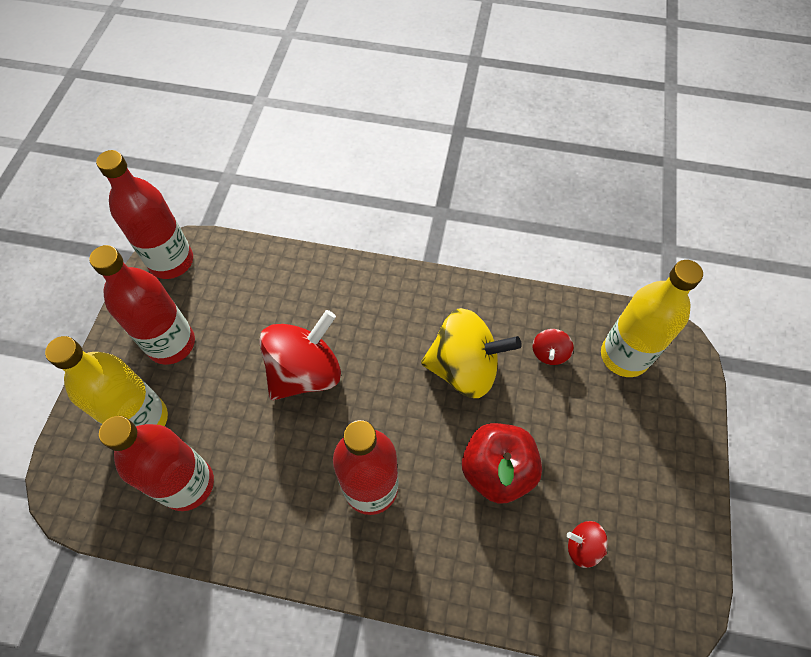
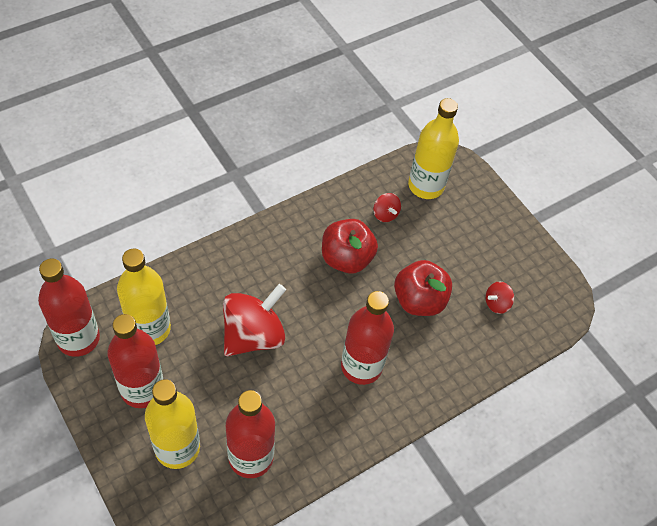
camera: 50 degrees left, 5 degrees down
(229, 296) = (149, 329): none -> yellow bottle
(305, 372) = (253, 335): red spinning top -> red spinning top turned 45 degrees clockwise
(464, 368) = (346, 259): yellow spinning top -> red apple

